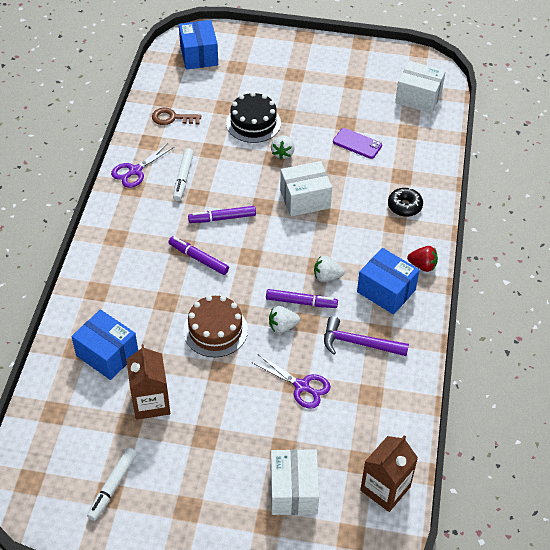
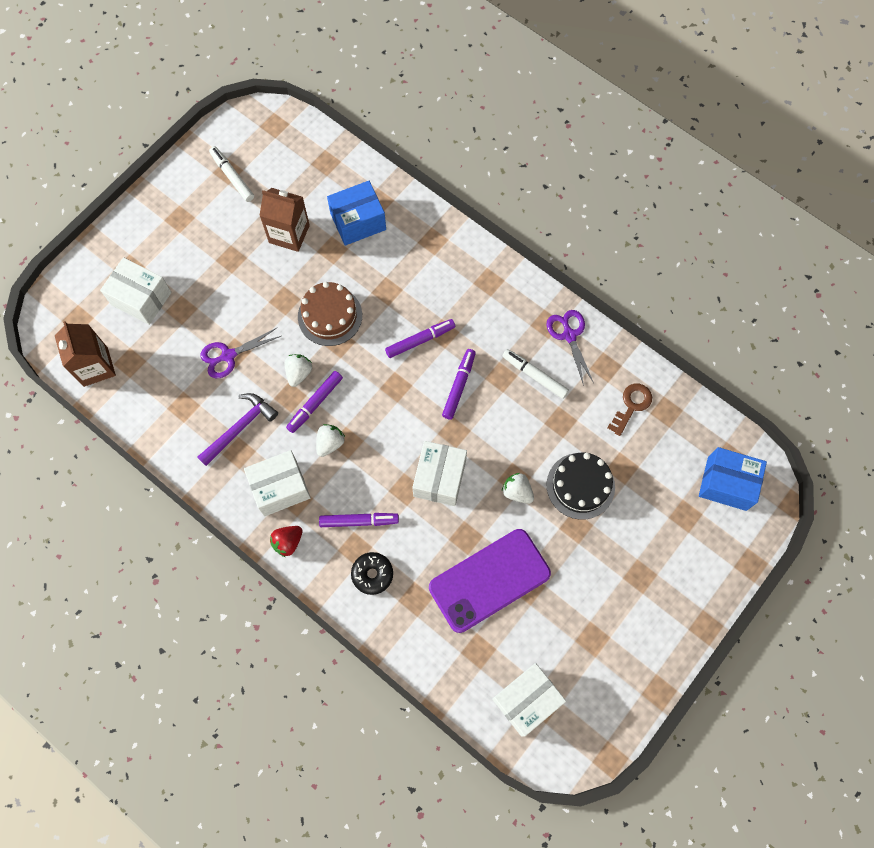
camera: 120 degrees right, 20 degrees up
(357, 144) = (489, 580): purple phone -> purple phone, size x1.97
(373, 231) = (359, 521): none -> purple marker
(386, 291) = (280, 488): blue box -> white box

